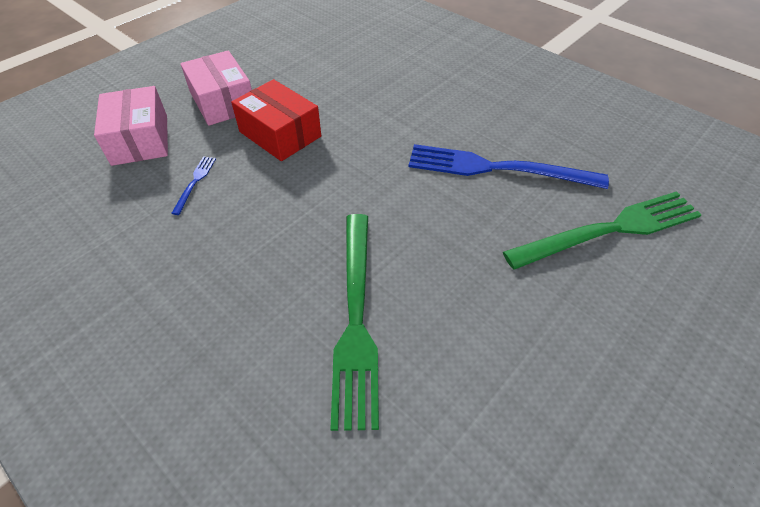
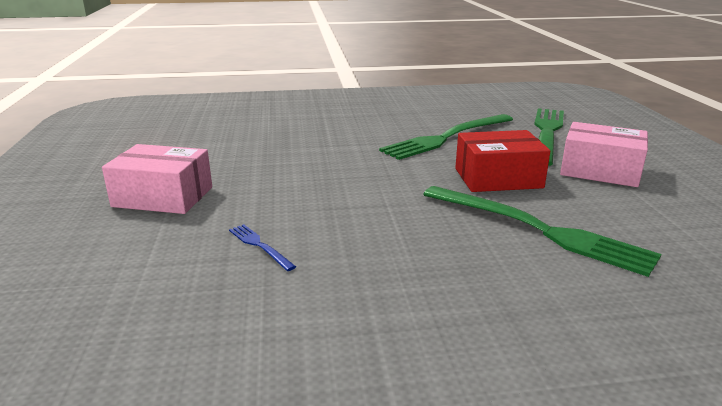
camera: 50 degrees left, 25 degrees down
(140, 140) = (126, 256): pink box -> pink box (600, 171)
(280, 134) = (267, 188): red box -> red box (498, 178)
(497, 168) = (446, 137): blue fork -> green fork

